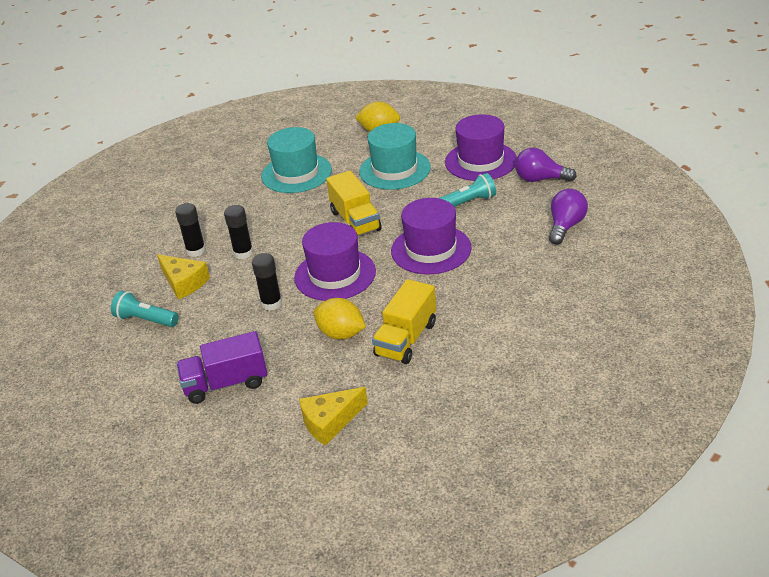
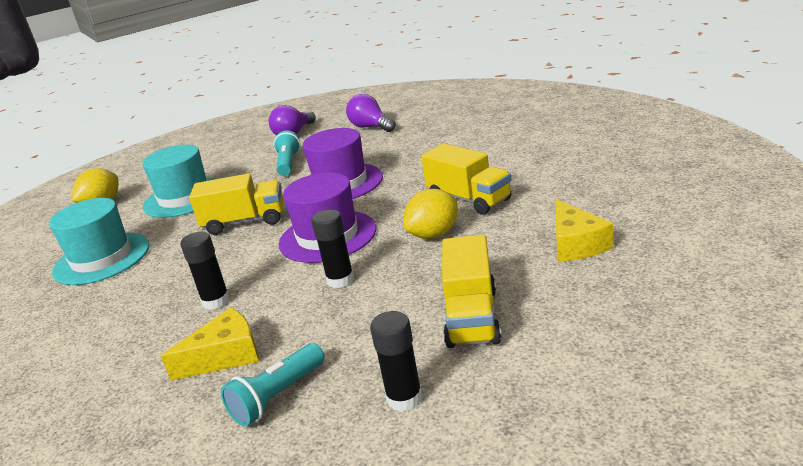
camera: 70 degrees left, 10 degrees down
(196, 251) = (163, 344): black glue stick -> black glue stick (404, 398)
(226, 383) = (472, 317): purple truck -> yellow truck
(480, 161) = (232, 156): purple hat -> none

